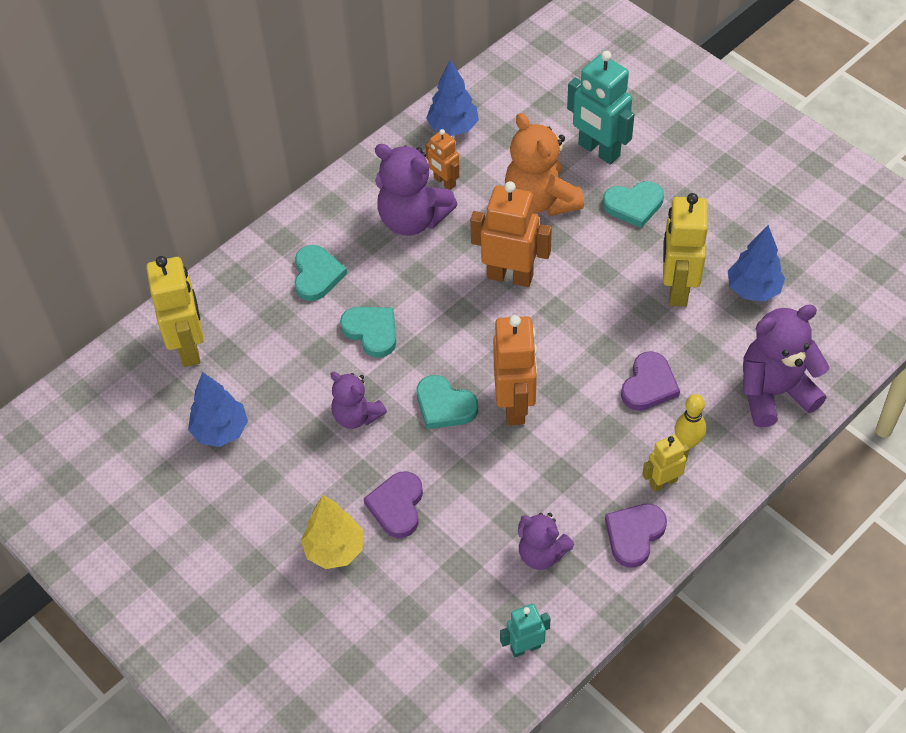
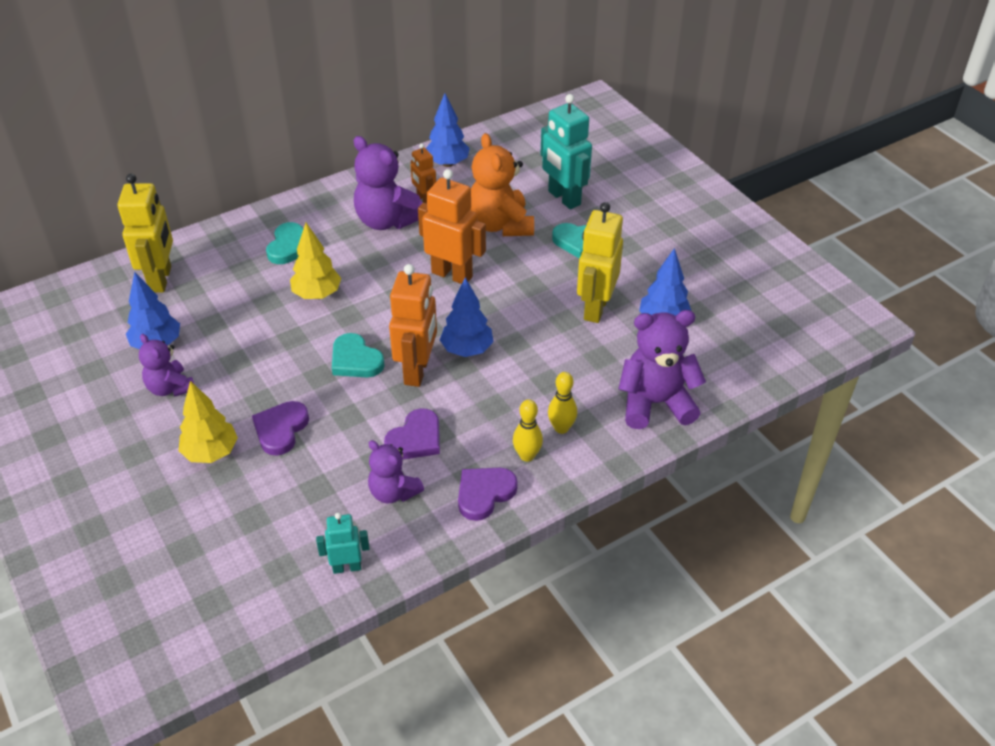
camera: 10 degrees right, 10 degrees down
(356, 415) = (276, 354): purple teddy bear -> purple teddy bear (170, 388)
(371, 331) = (317, 294): turquoise heart -> yellow tree
(558, 368) = (467, 350): none -> blue tree
(649, 385) = (542, 377): purple heart -> purple heart (415, 439)
(663, 482) = (527, 456): yellow robot -> yellow bowling pin

